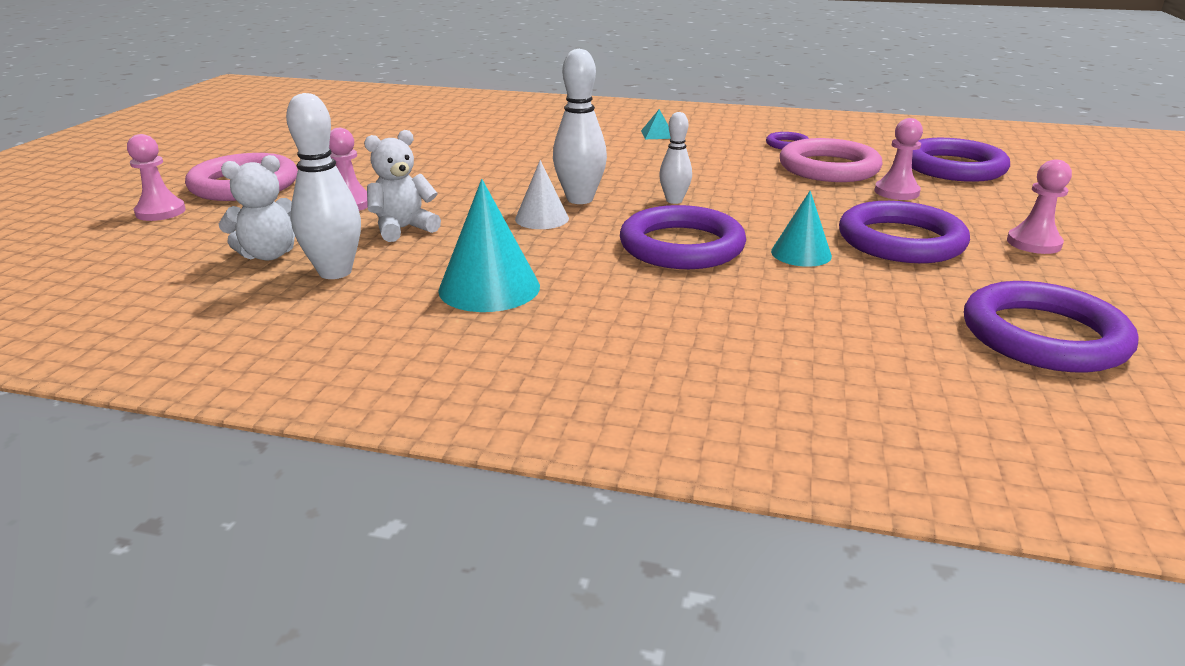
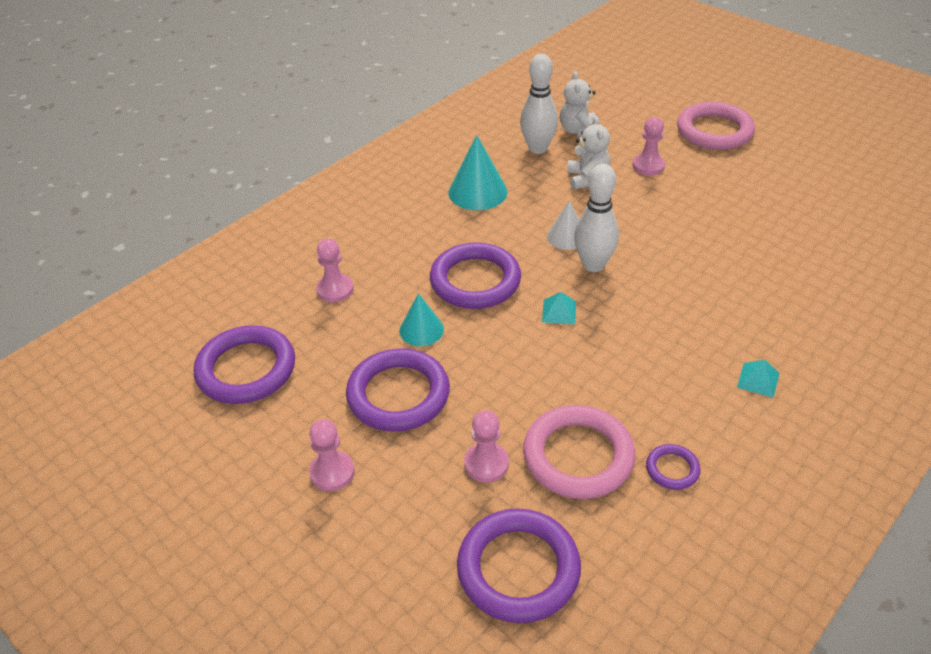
camera: 120 degrees right, 15 degrees up
(160, 212) = (675, 102): pink pawn -> pink pawn (335, 289)
(674, 200) = (559, 311): white bowling pin -> turquoise pyramid

